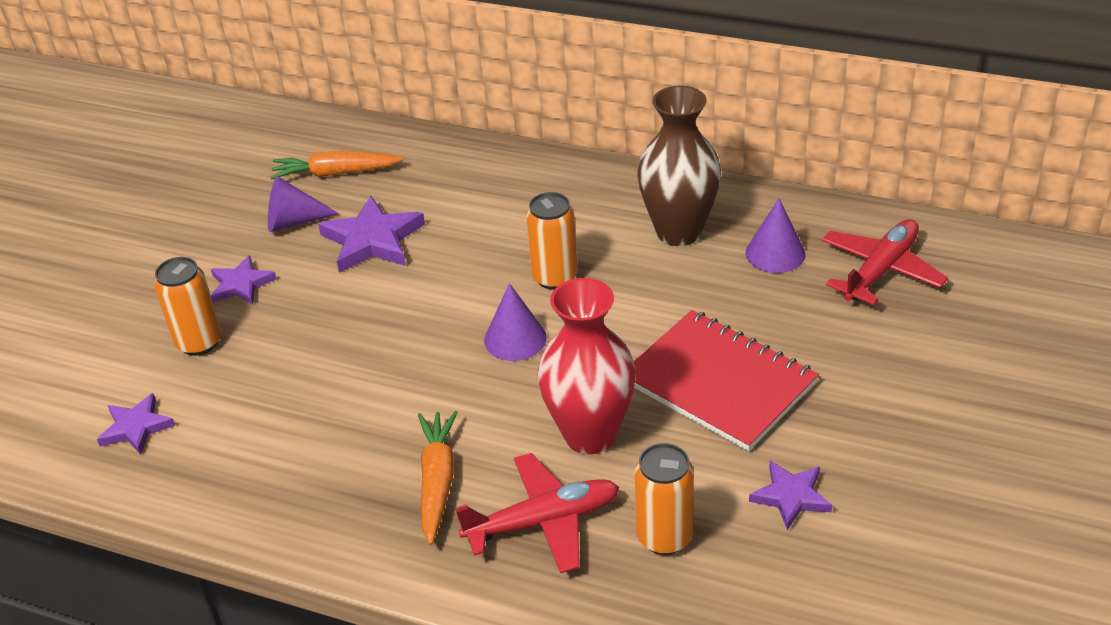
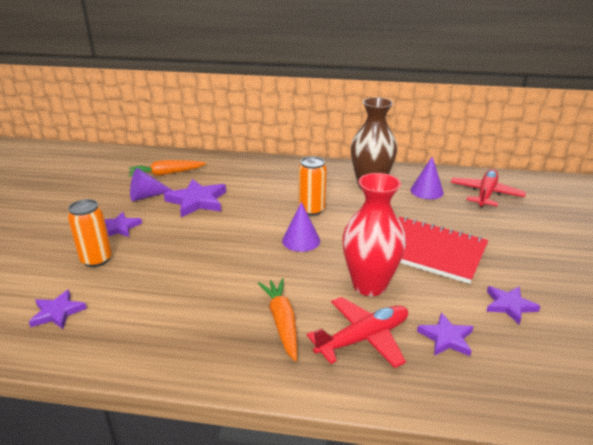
camera: 15 degrees left, 10 degrees down
(664, 537) = (446, 338): orange can -> purple star

